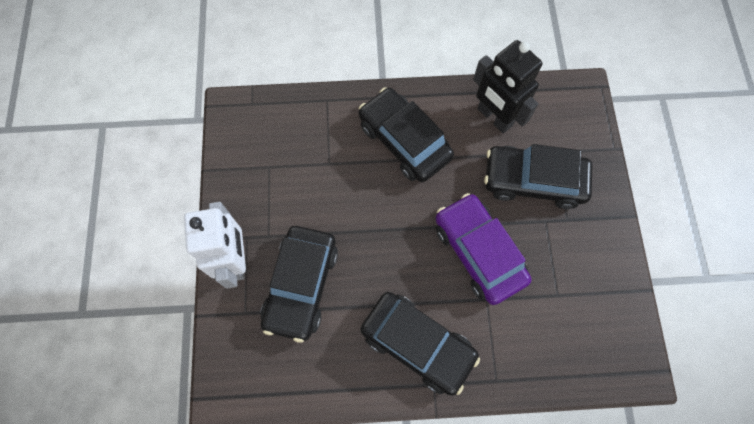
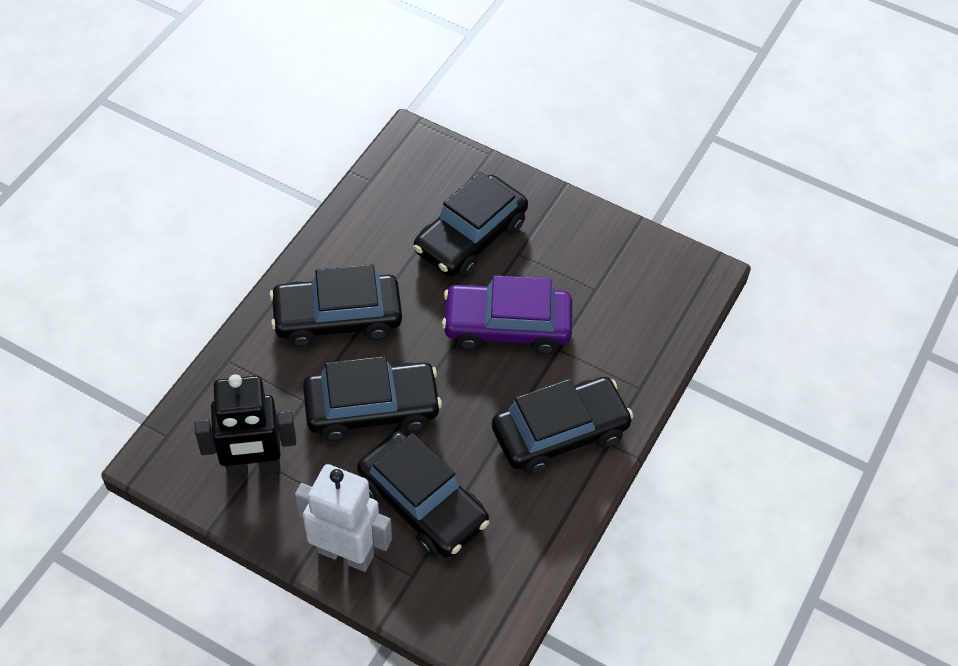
camera: 60 degrees left, 15 degrees down
(351, 207) = (372, 408): none -> black car
(494, 117) = (377, 226): black robot -> black robot (253, 466)

